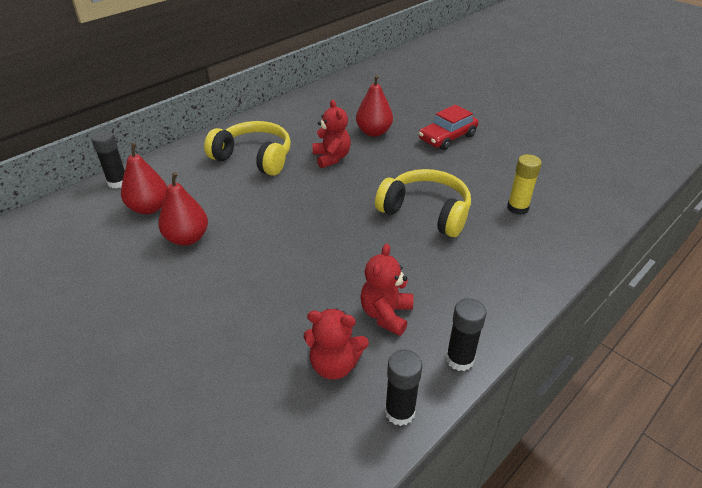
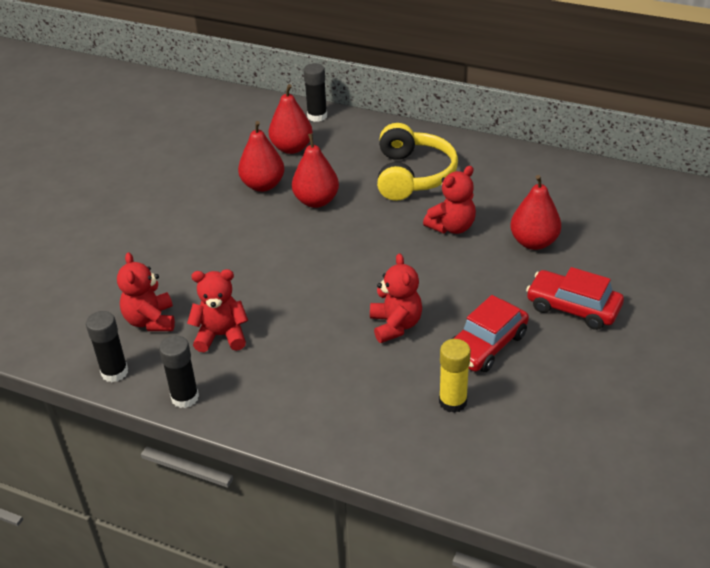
camera: 70 degrees right, 0 degrees up
(241, 213) = (316, 201): none -> red pear
(426, 212) = (395, 325): yellow headphones -> red teddy bear
(467, 179) = (486, 345): none -> red car

